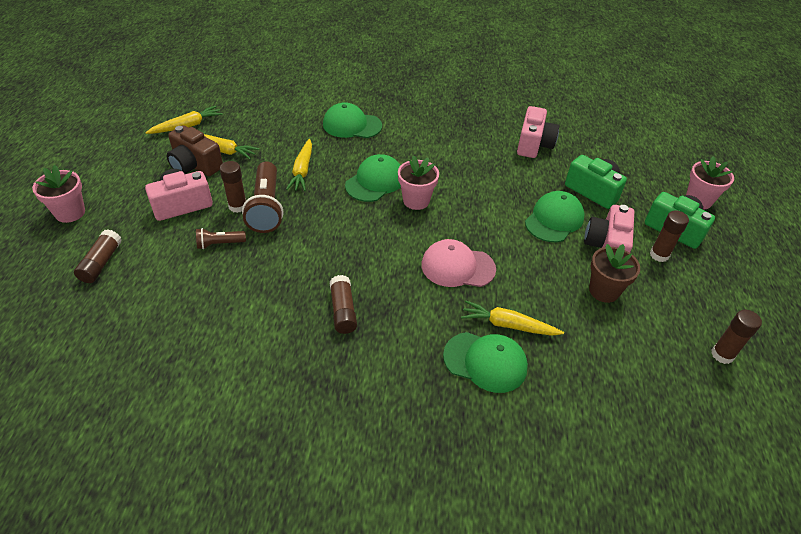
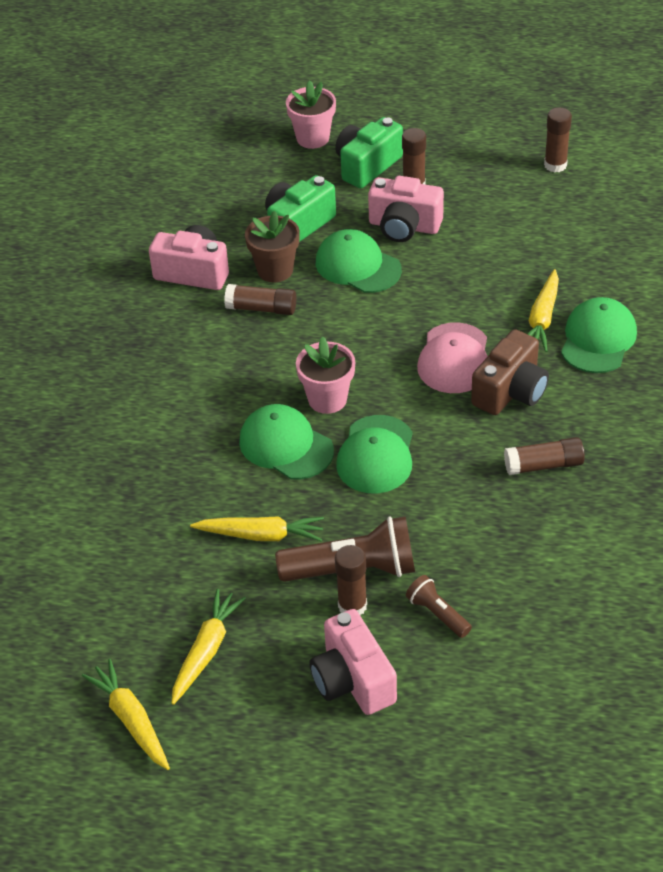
camera: 85 degrees left, 0 degrees up
(70, 213) = (383, 836): pink flower pot -> none
(101, 263) = (493, 755): brown glue stick -> brown glue stick (261, 308)
(195, 165) = (250, 683): brown camera -> brown camera (510, 391)
(219, 244) = (437, 614): brown flashlight -> brown flashlight turned 150 degrees clockwise
(352, 125) = (136, 482): green cap -> green cap (376, 455)
(604, 291) = (478, 237): brown flower pot -> brown flower pot (275, 270)

